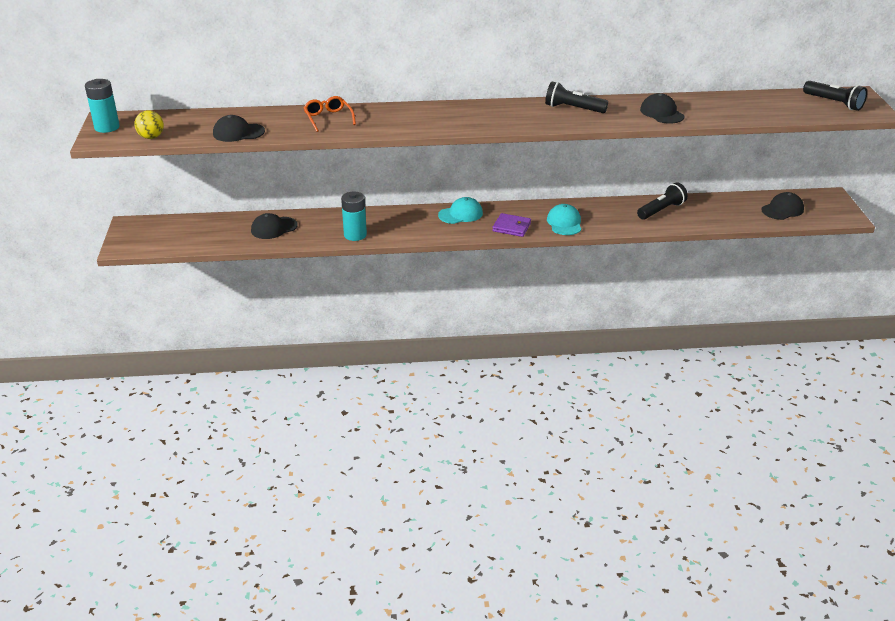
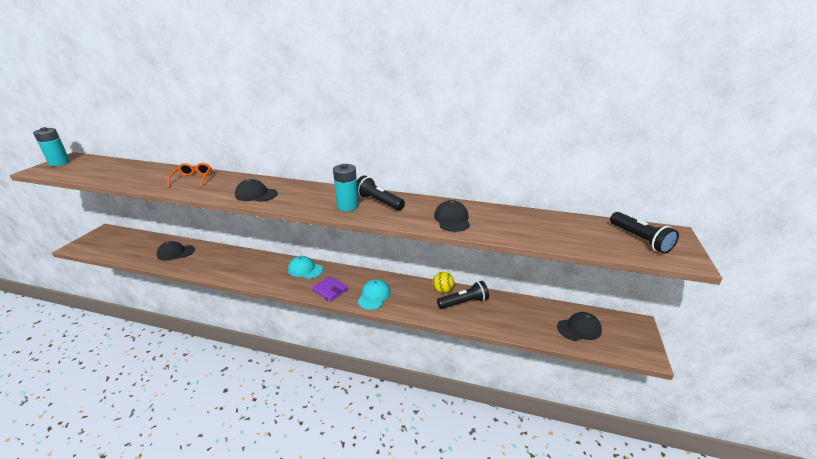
camera: 20 degrees right, 5 degrees down
(151, 137) = (68, 173): yellow ball -> yellow ball (442, 290)
(238, 133) = (121, 179): black cap -> black cap (256, 194)
(355, 235) = (217, 270): turquoise battery -> turquoise battery (347, 206)
(460, 214) = (305, 269): turquoise cap -> turquoise cap turned 150 degrees counterclockwise

